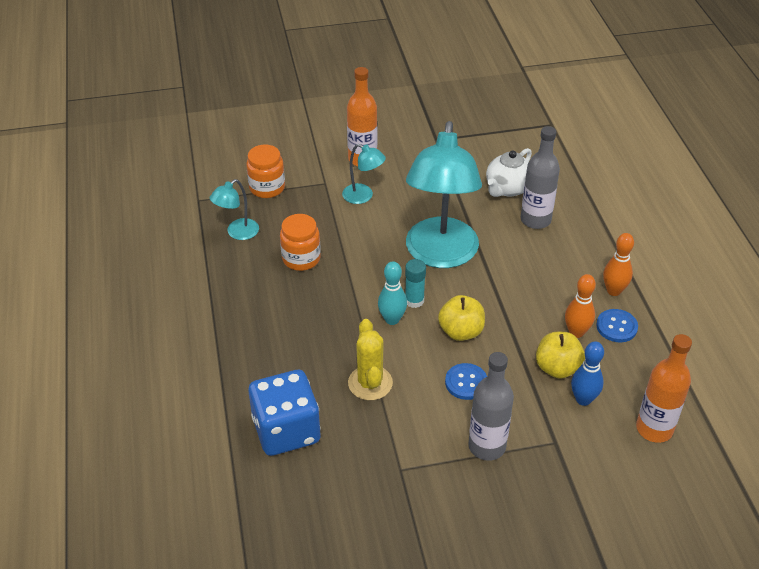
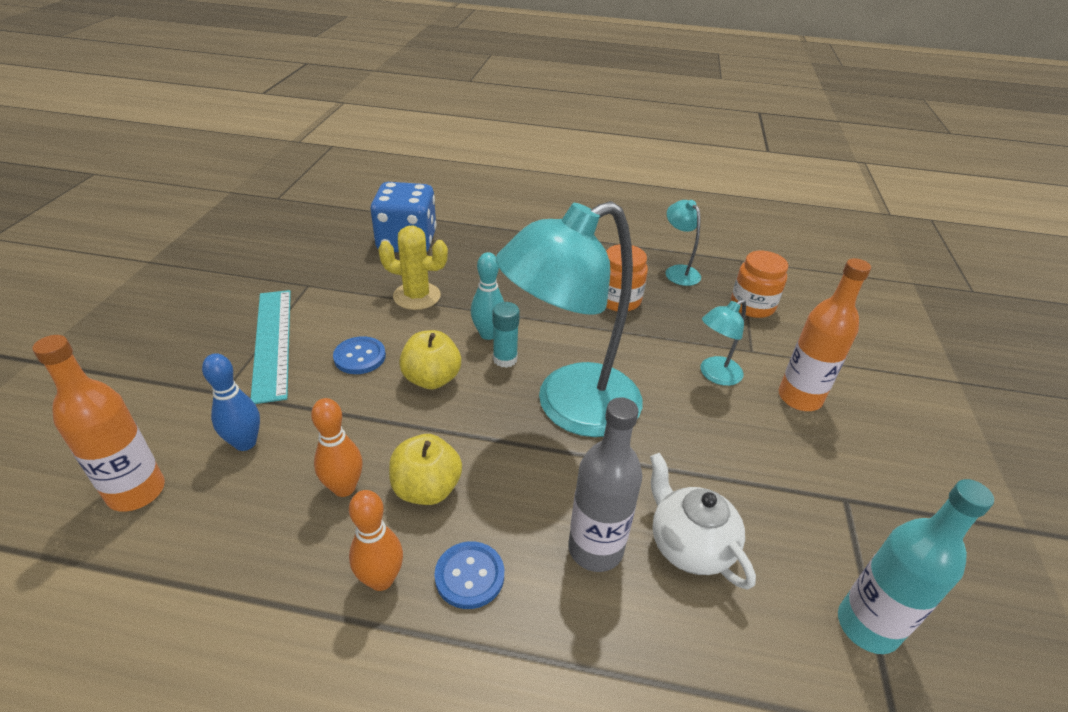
camera: 110 degrees right, 5 degrees down
(440, 255) = (570, 407): turquoise lamp -> turquoise lamp turned 60 degrees counterclockwise
(487, 446) = (273, 342): grey bottle -> turquoise ruler
(509, 132) = (867, 626): none -> turquoise bottle
(557, 368) = (309, 440): yellow apple -> yellow apple (426, 489)
(616, 327) = (315, 542): blue button -> blue button (469, 576)

